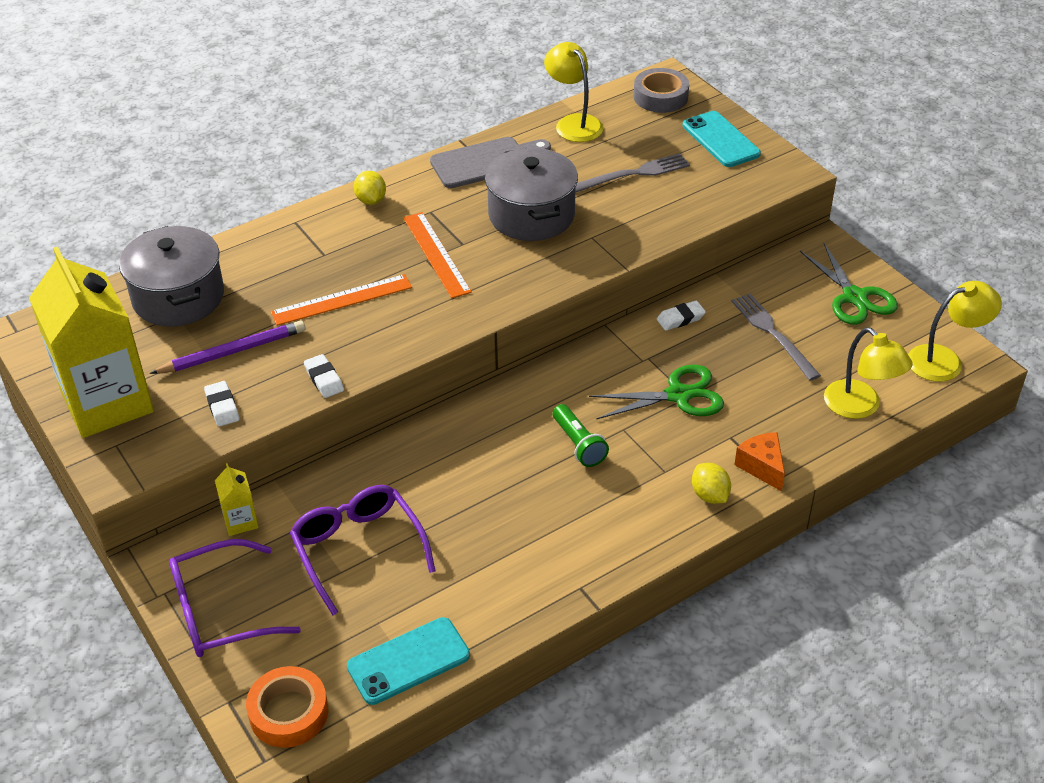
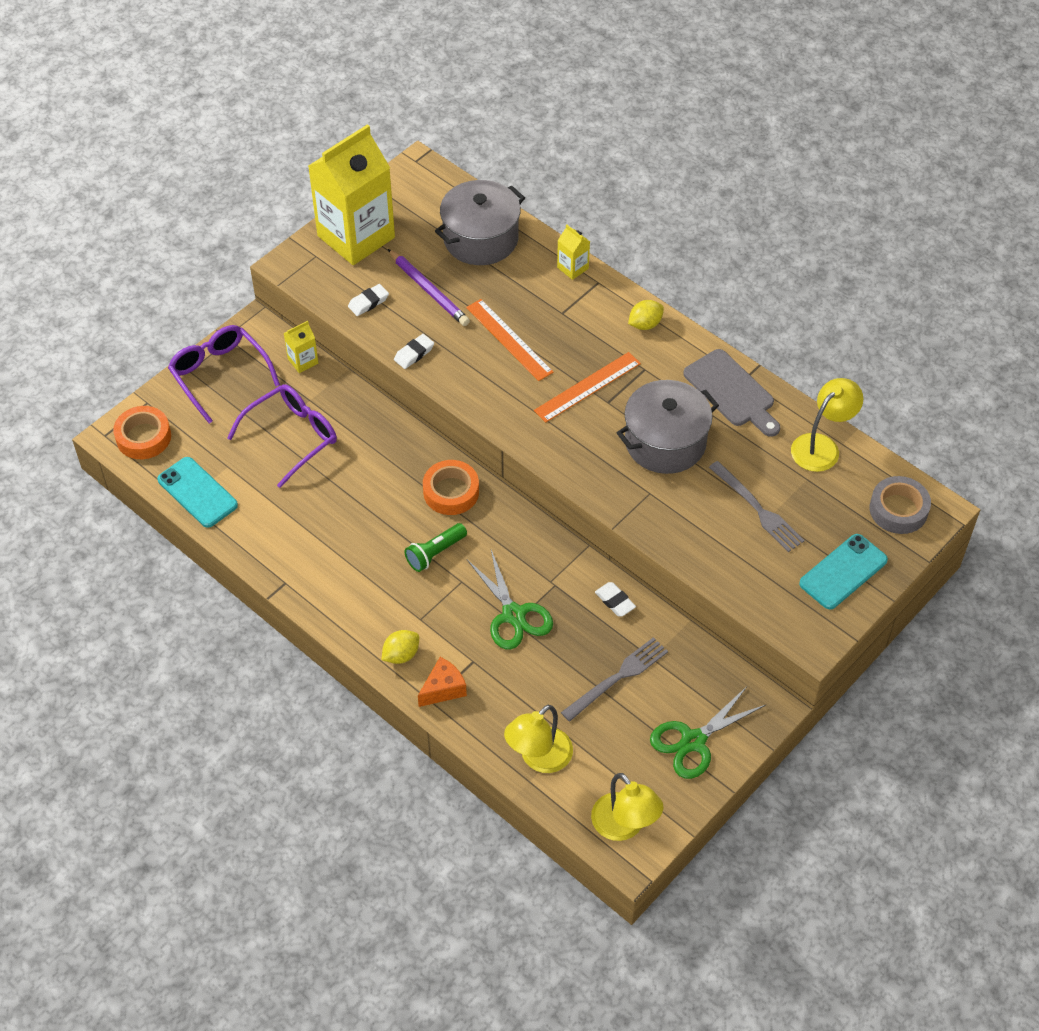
camera: 75 degrees right, 10 degrees up
(264, 236) = (572, 268): none -> yellow carton
(498, 417) = (451, 492): none -> orange tape

